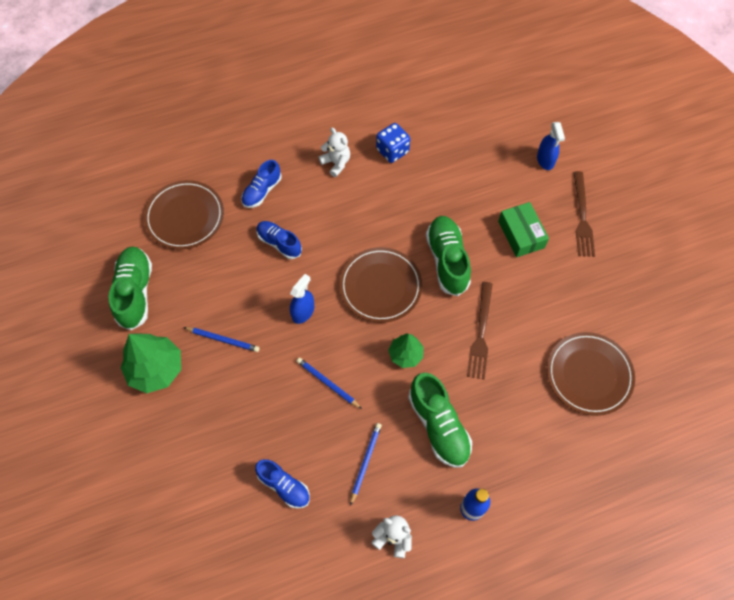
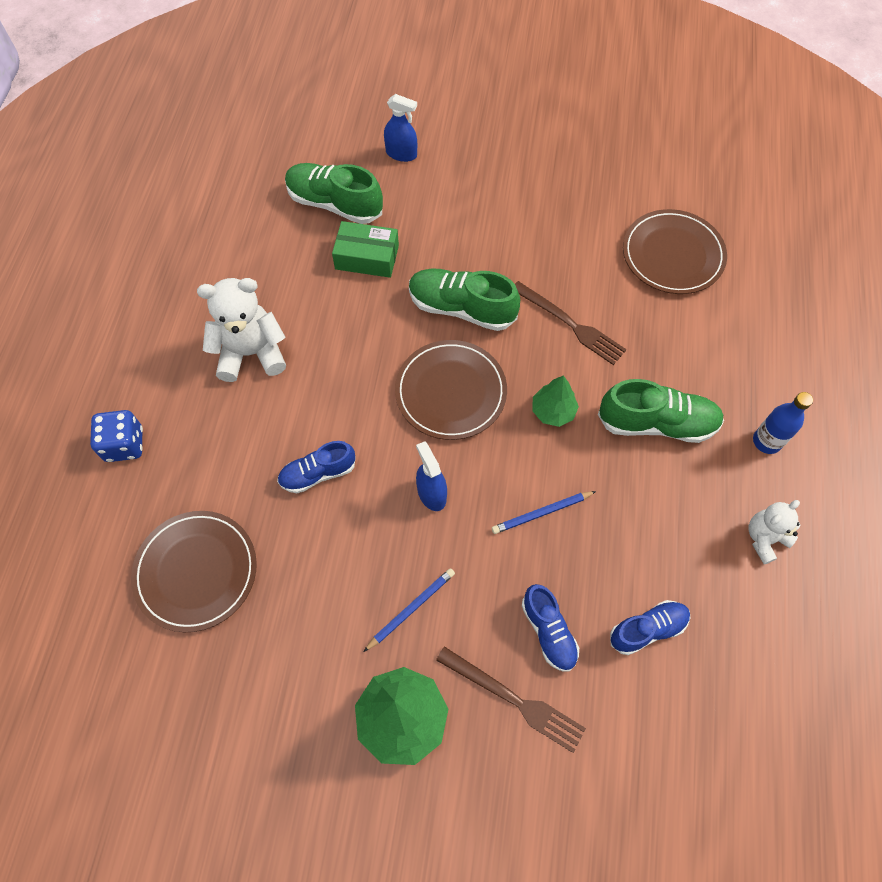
camera: 60 degrees left, 0 degrees up
(135, 292) = (267, 694): green shoe -> green shoe (334, 204)
(262, 191) = (228, 457): blue shoe -> blue shoe (548, 631)
(336, 163) = (251, 353): white teddy bear -> white teddy bear, size x1.66
(365, 462) = (662, 522): blue pencil -> none
(392, 151) = (280, 286): blue dice -> blue dice (124, 444)
(521, 234) = (476, 224): green box -> green box (367, 257)
(582, 217) = (492, 161): brown fork -> brown fork (514, 700)

